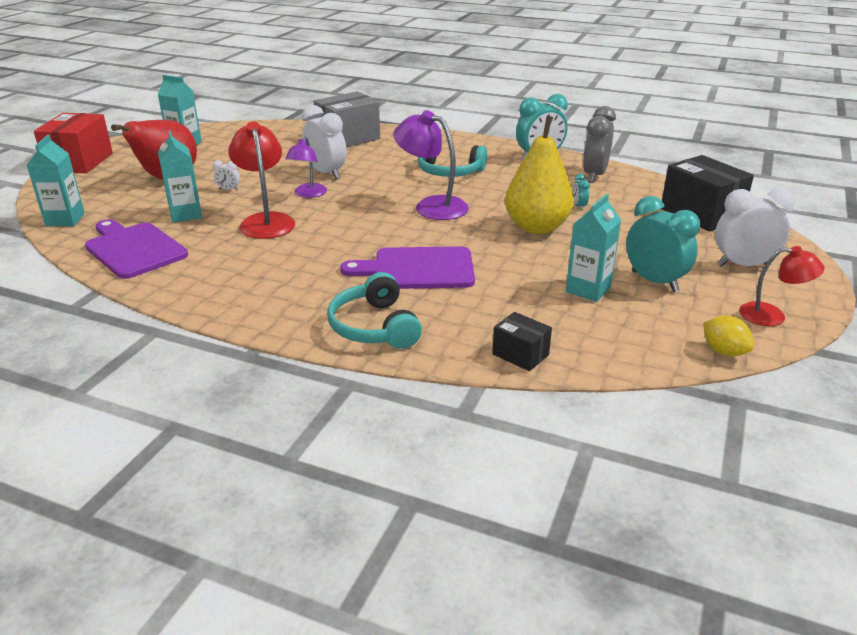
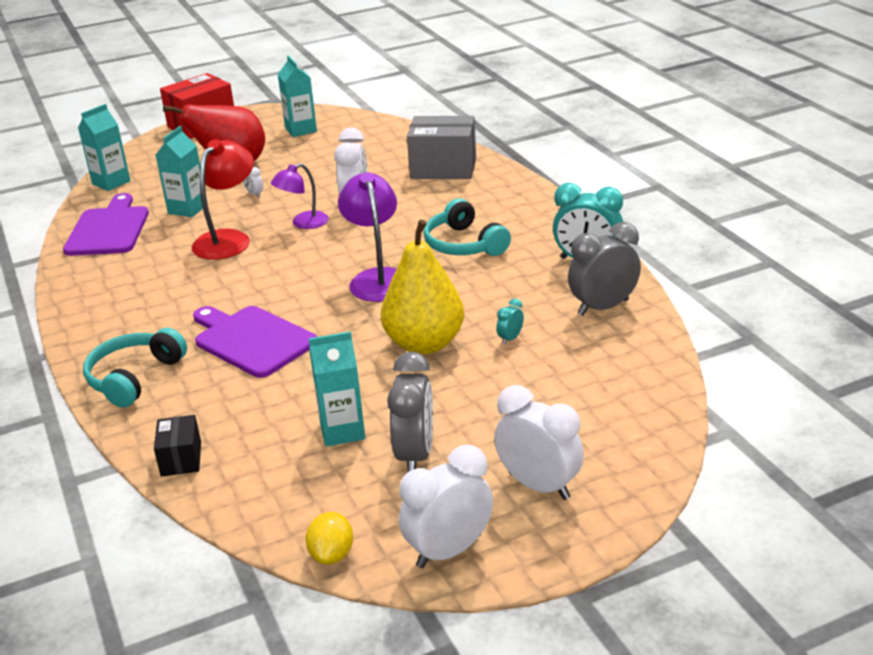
camera: 45 degrees right, 0 degrees up
(654, 281) = (415, 455): turquoise clock -> grey clock
(701, 214) = (623, 406): black box -> none
(772, 316) = (449, 551): red lamp -> white clock

